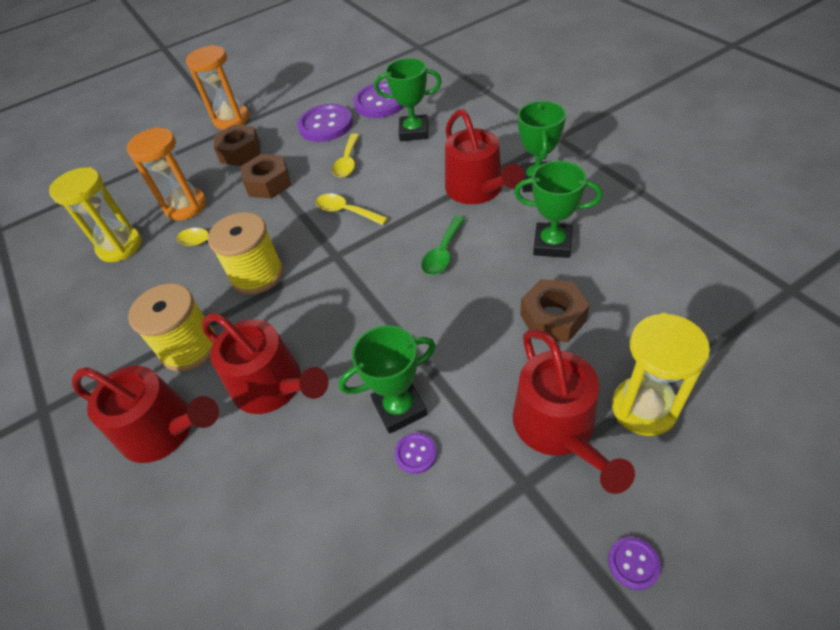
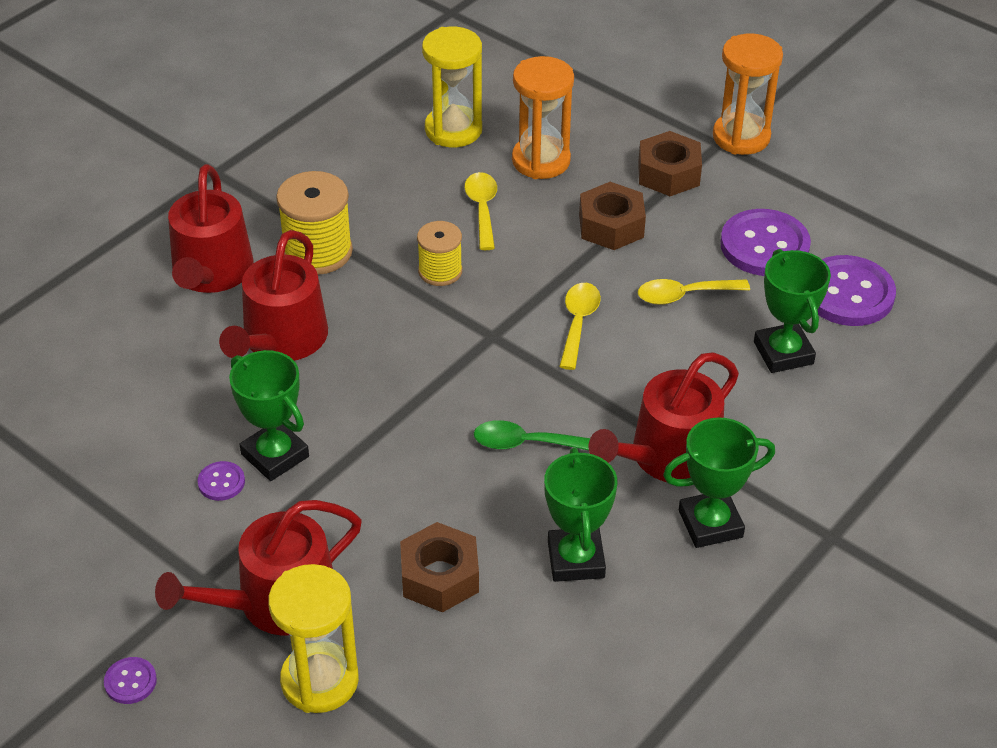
camera: 65 degrees right, 5 degrees down
(257, 274) = (440, 271): yellow spool -> yellow spool, size x0.63

